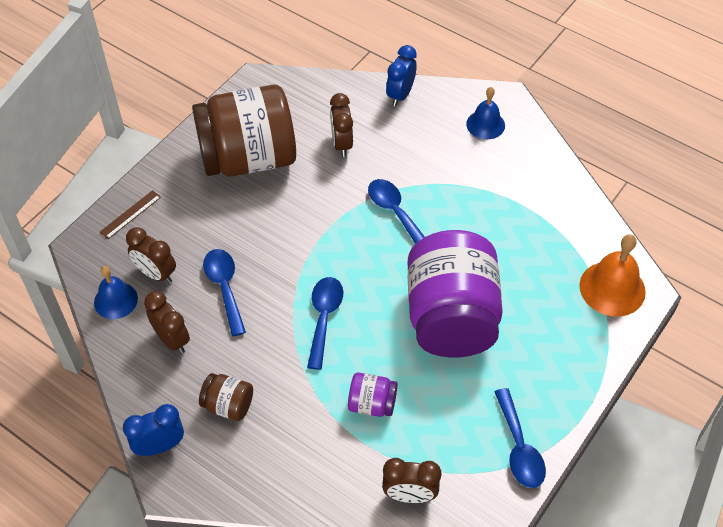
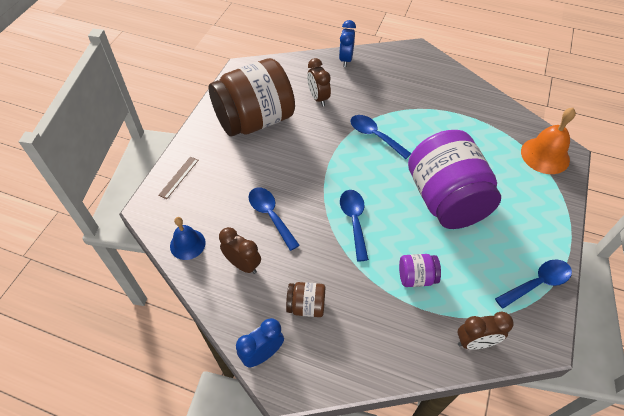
camera: 15 degrees left, 0 degrees up
(156, 274) = (213, 217): brown clock -> none
(485, 124) = (411, 67): blue bell -> none
(519, 447) = (537, 283): blue spoon -> blue spoon turned 90 degrees counterclockwise

